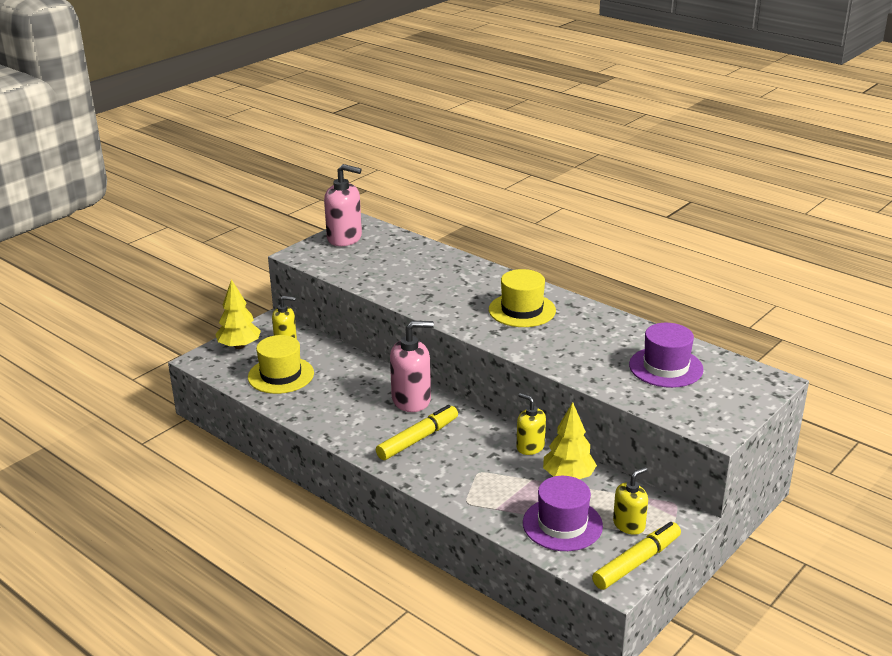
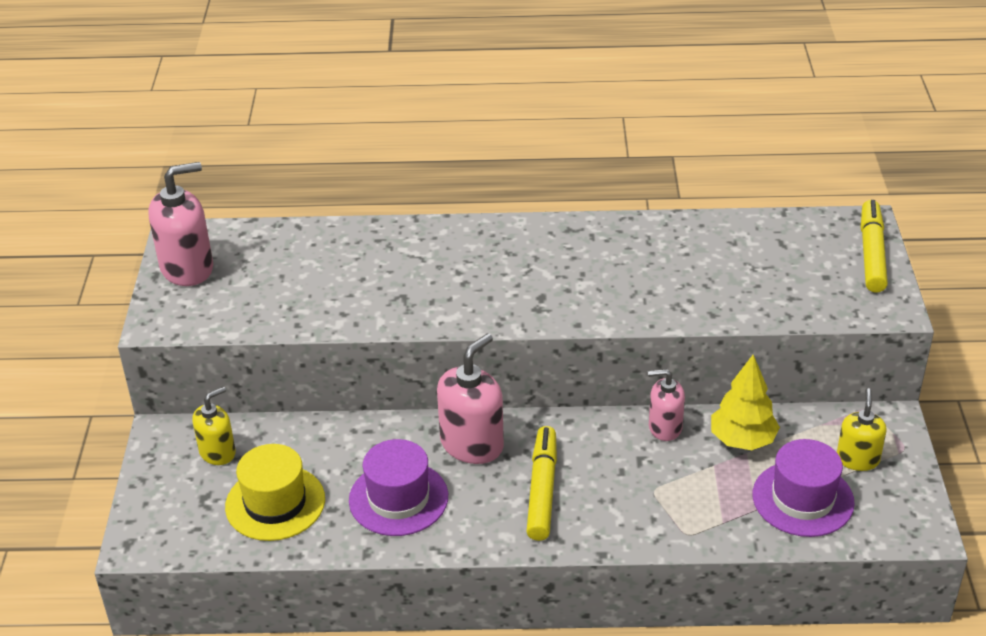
camera: 40 degrees left, 10 degrees up
(239, 346) = (165, 494): yellow tree -> none
(522, 310) = (531, 264): yellow hat -> none
(530, 447) = (664, 427): yellow soap dispenser -> pink soap dispenser
(637, 562) = (912, 496): yellow marker -> yellow marker (872, 253)
(666, 367) = (758, 259): purple hat -> purple hat (398, 498)

